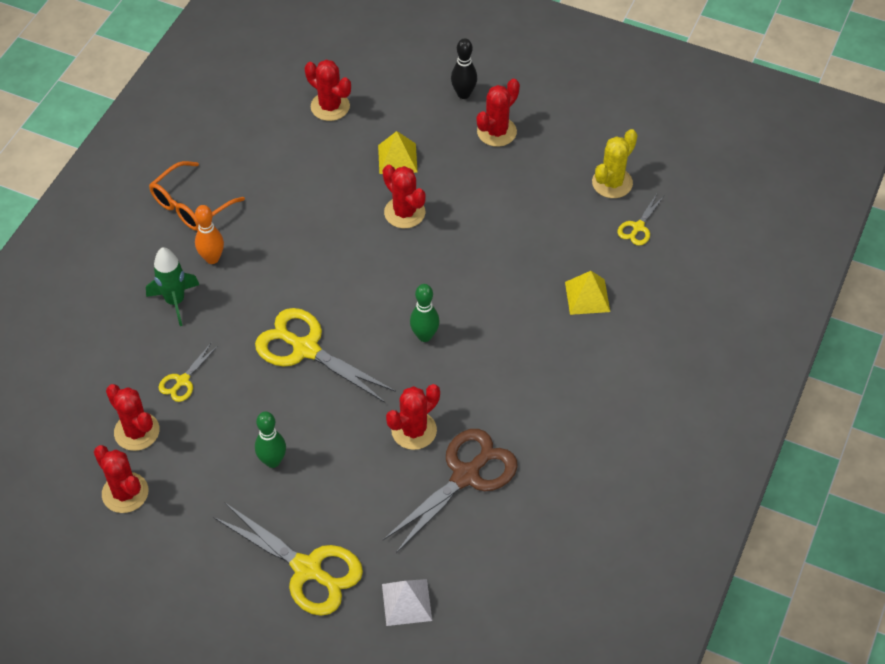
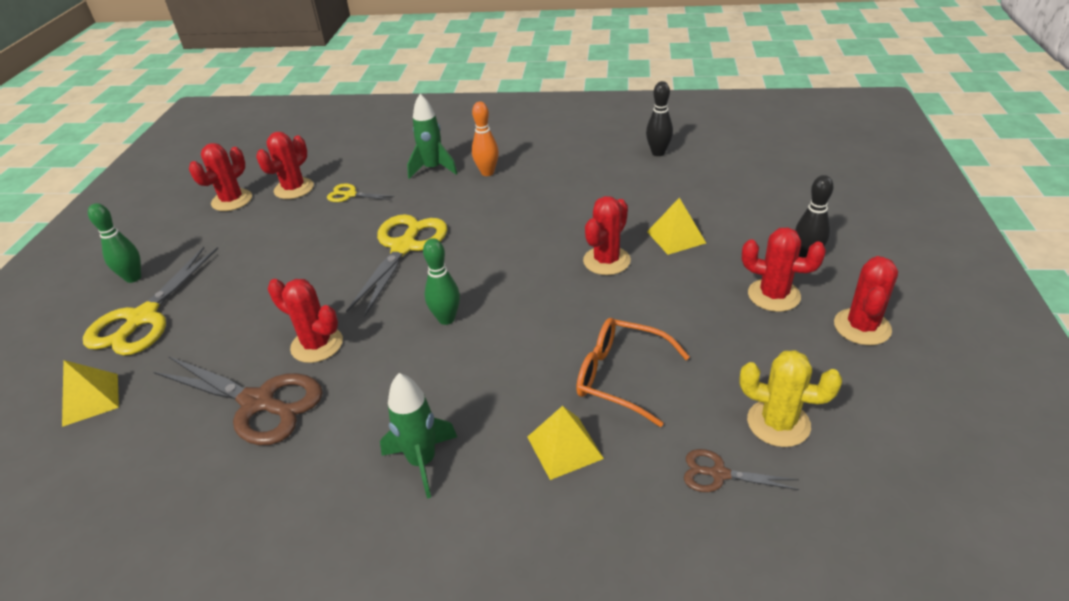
camera: 75 degrees right, 15 degrees down
(191, 205) = (540, 148): orange glasses -> orange glasses (621, 377)
(261, 121) = (658, 153): none -> black bowling pin
(272, 461) = (269, 264): green bowling pin -> green bowling pin (133, 278)
(330, 106) = (708, 181): red cactus -> red cactus (862, 327)
(407, 602) = (90, 399): white pyramid -> yellow pyramid
(568, 378) = (422, 461): none -> green rocket
(638, 227) = (719, 474): yellow scissors -> brown scissors

